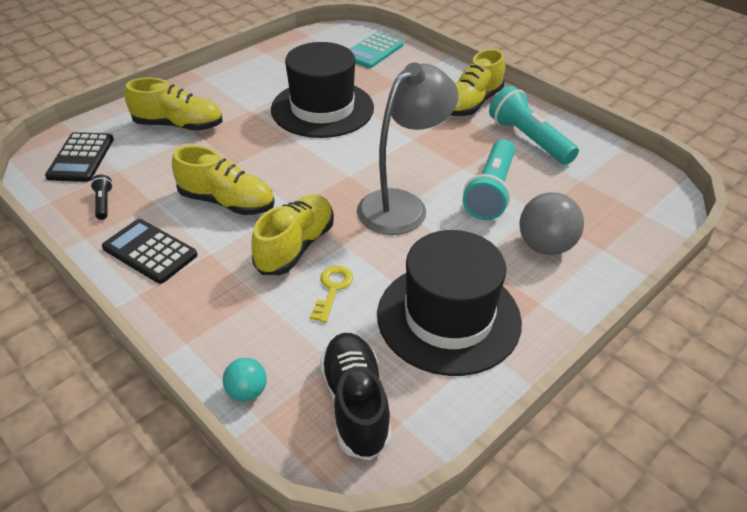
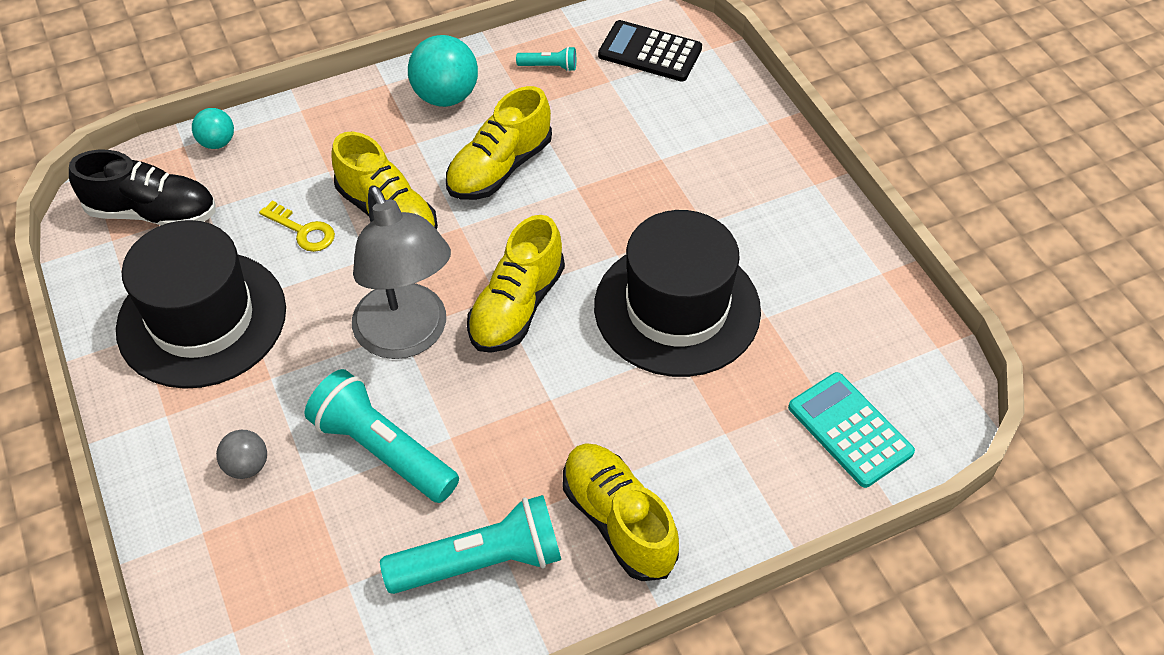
camera: 110 degrees right, 10 degrees up
(103, 203) = (549, 66): black flashlight -> turquoise flashlight
(150, 251) = (445, 96): black calculator -> turquoise ball
(179, 125) = (690, 144): yellow shoe -> yellow shoe (516, 307)
(545, 246) = (247, 466): grey ball -> grey ball, size x0.57

